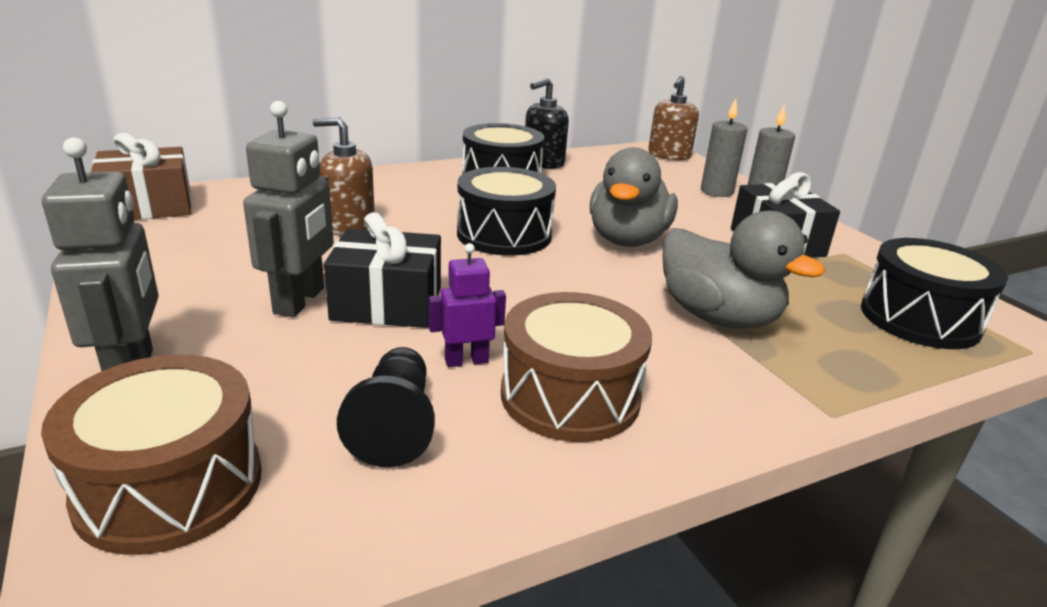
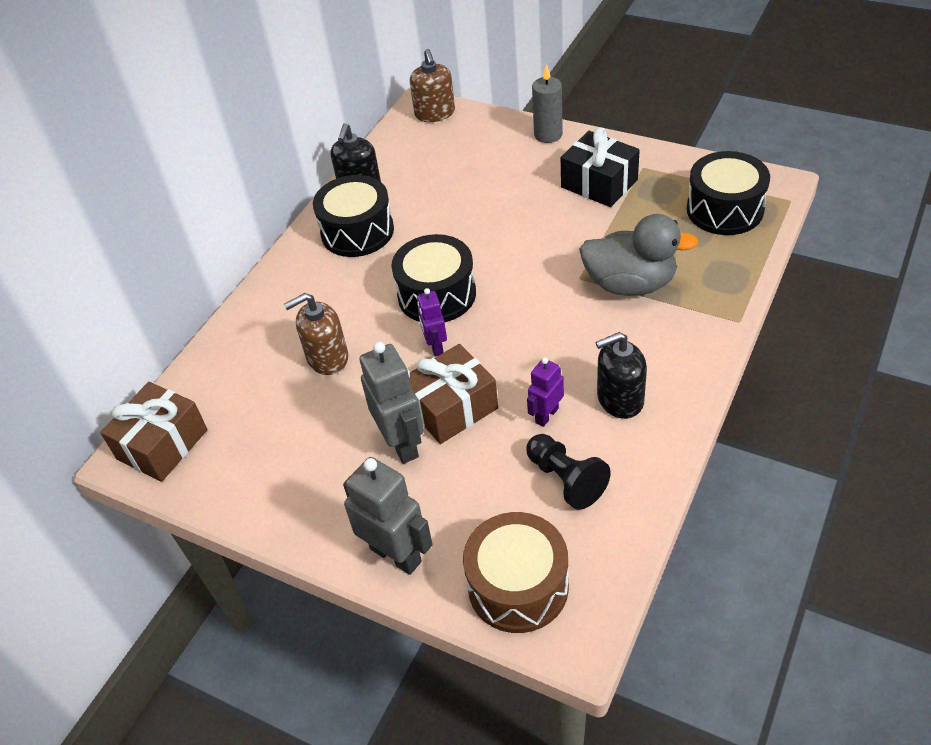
camera: 30 degrees left, 20 degrees up
(387, 304) = (452, 407): black gift -> brown gift
(446, 261) = (435, 346): none -> purple robot
(570, 396) = (620, 399): brown drum -> black soap dispenser
(627, 240) = (514, 245): grey duck -> none
(716, 191) = (512, 144): grey candle -> none

